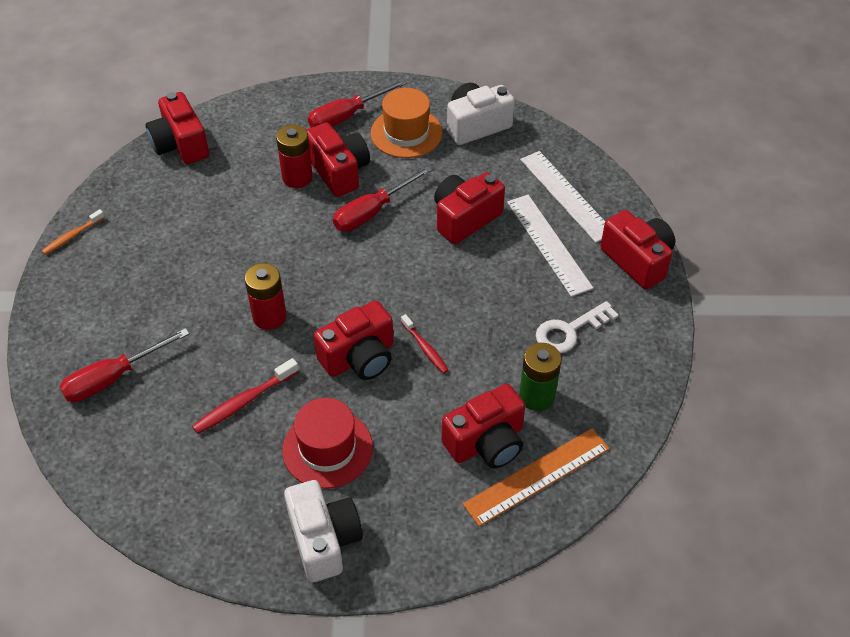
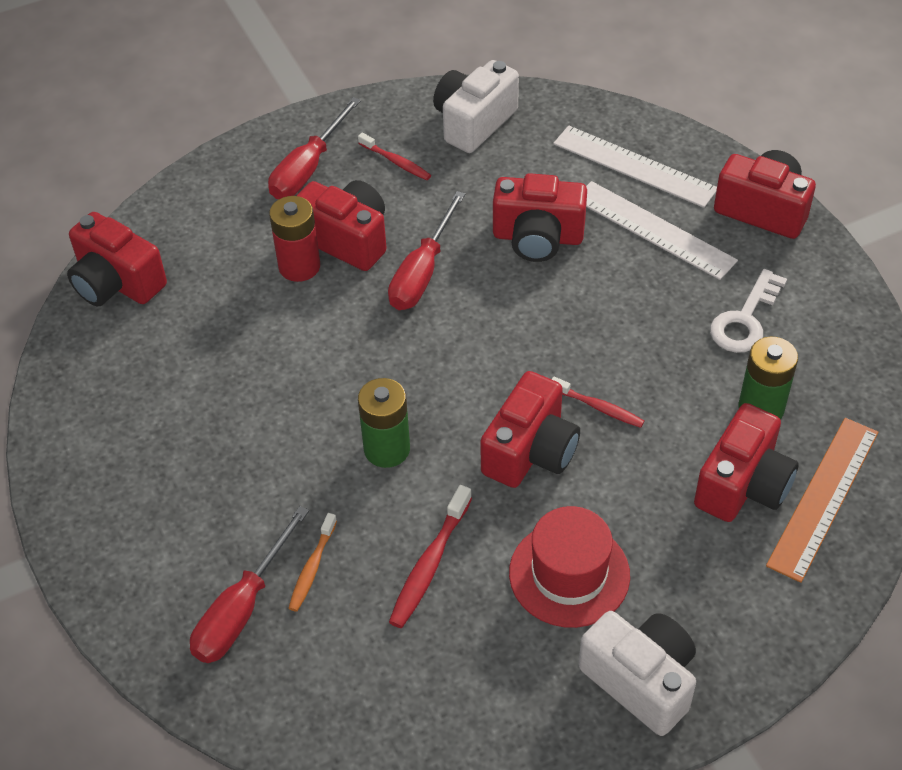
camera: 25 degrees left, 0 degrees up
(72, 236) = (54, 455): orange toothbrush -> orange toothbrush (312, 568)
(269, 317) = (387, 449): red battery -> green battery
(406, 133) = (396, 162): orange hat -> red toothbrush
(465, 218) = (538, 237): red camera -> red camera turned 105 degrees counterclockwise

